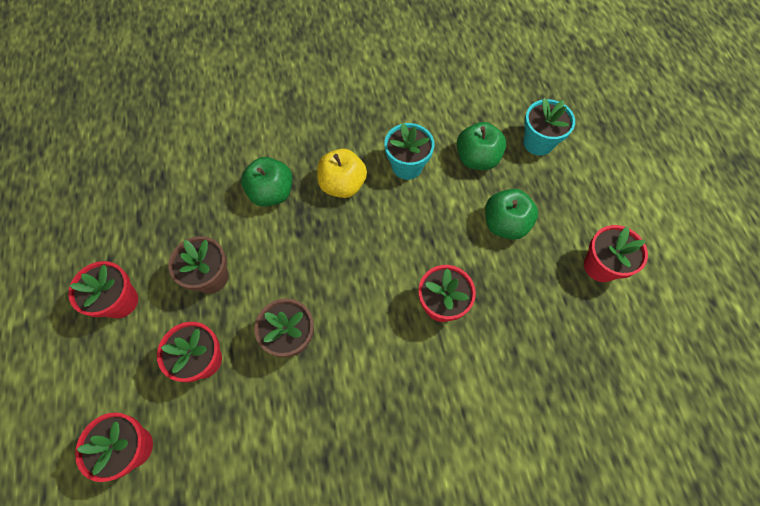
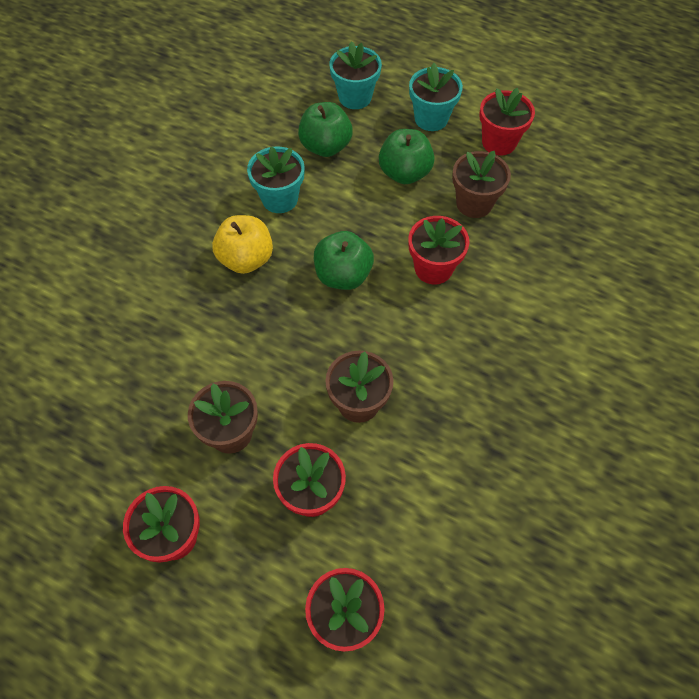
camera: 50 degrees left, 5 degrees down
(272, 193) = (193, 321): green apple -> green apple (343, 275)
(525, 290) = (474, 203): none -> brown flower pot
(572, 204) = (431, 118): none -> turquoise flower pot

